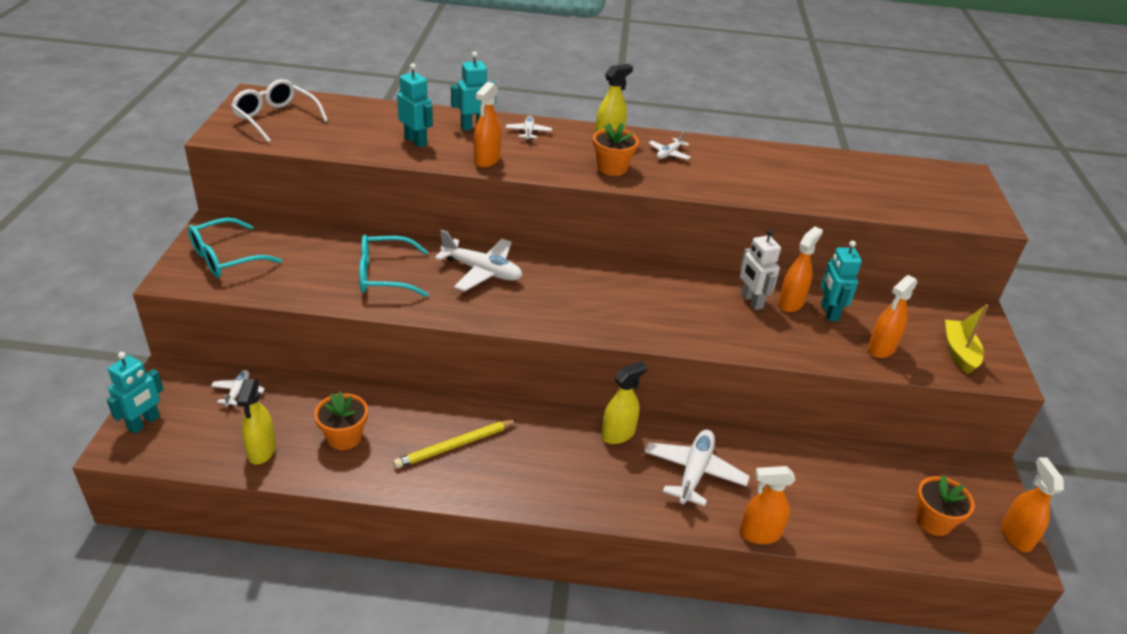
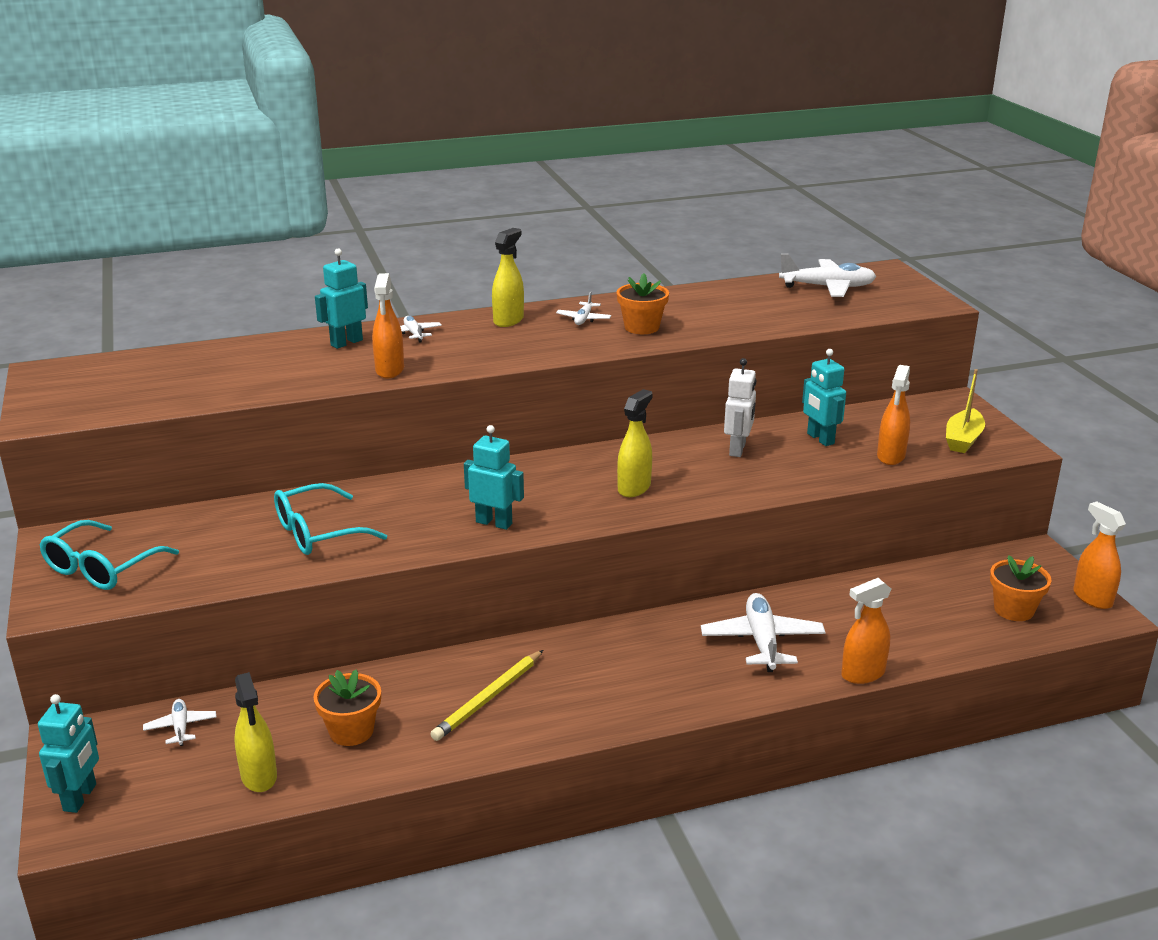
camera: 20 degrees left, 10 degrees down
(276, 118) = (94, 388): white glasses -> none
(416, 141) = (290, 371): turquoise robot -> turquoise robot (494, 523)
(482, 271) = (429, 498): white plane -> white plane (827, 287)
(612, 168) = (534, 345): orange flower pot -> orange flower pot (641, 327)
(618, 434) = (659, 631): yellow spray bottle -> yellow spray bottle (634, 488)
(751, 301) = (738, 449): white robot -> white robot turned 120 degrees counterclockwise
(790, 303) = (777, 440): orange spray bottle -> none
(959, 352) = (963, 439): yellow boat -> yellow boat turned 135 degrees counterclockwise

